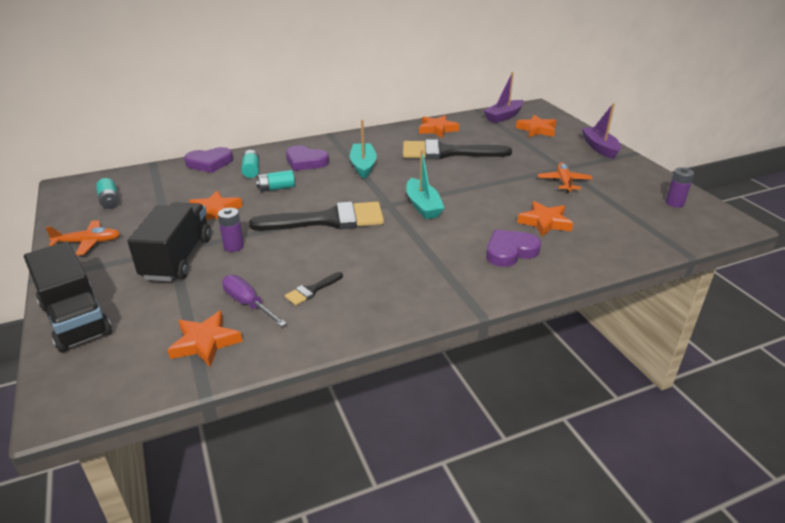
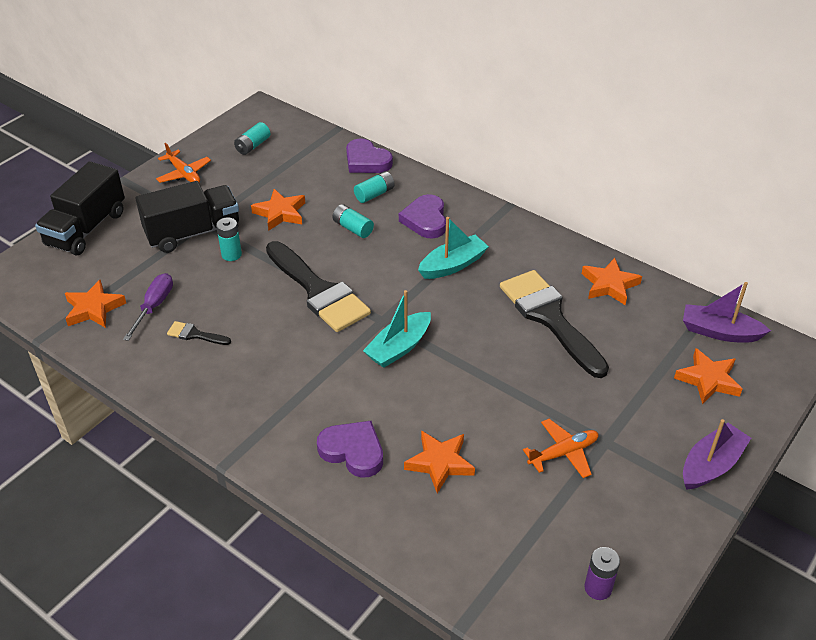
camera: 60 degrees right, 10 degrees up
(234, 246) = (231, 254): purple battery -> turquoise battery

